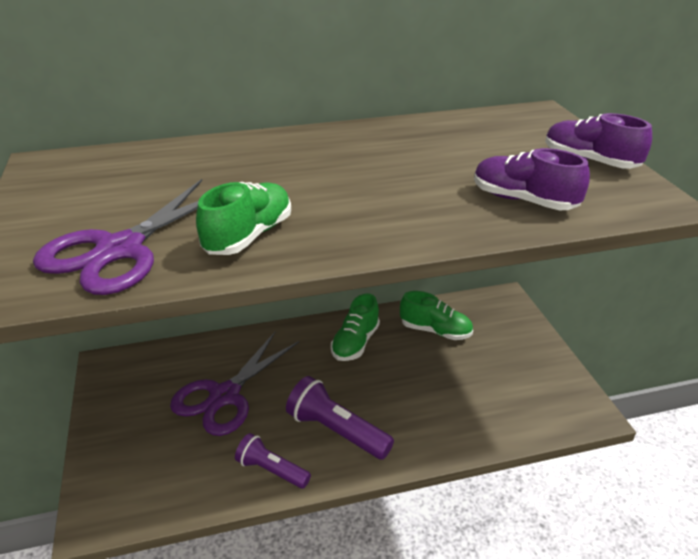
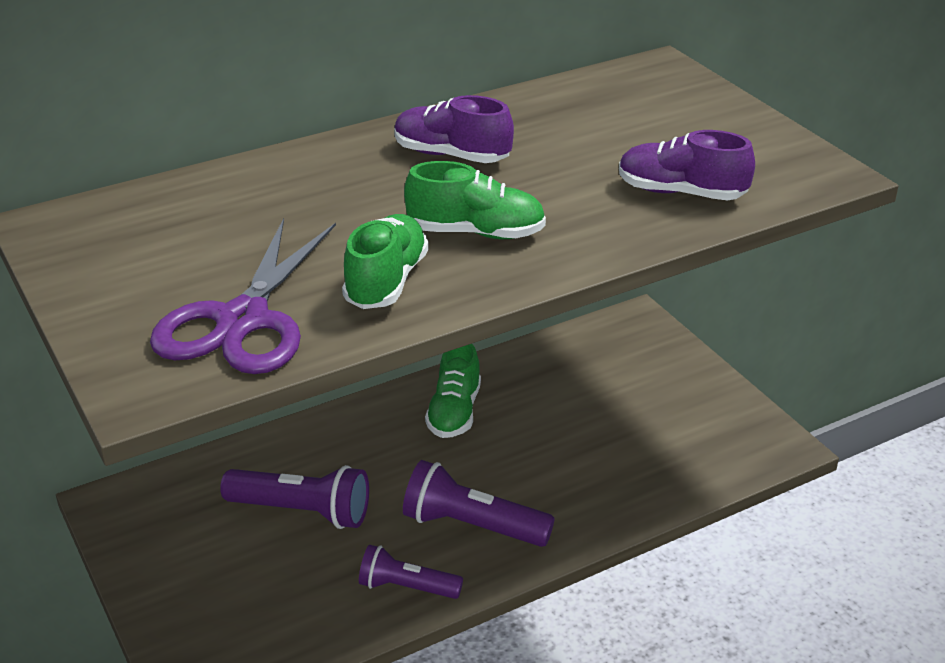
camera: 15 degrees left, 0 degrees up
(225, 396) = (302, 511): purple scissors -> purple flashlight
(435, 331) = (557, 378): green shoe -> green shoe (476, 233)
(589, 161) = (740, 131): purple shoe -> purple shoe (451, 155)

